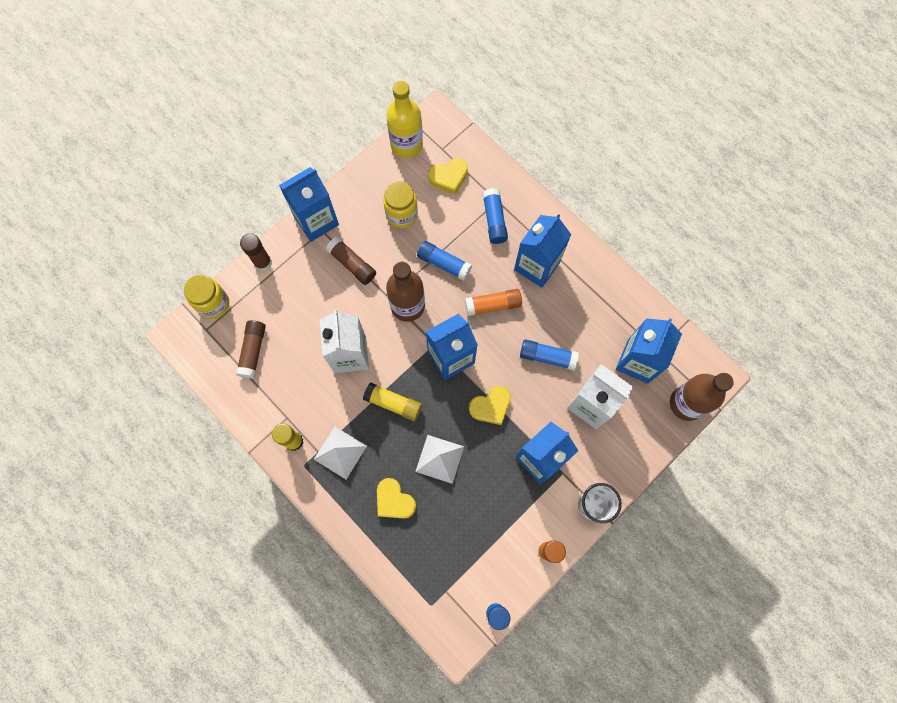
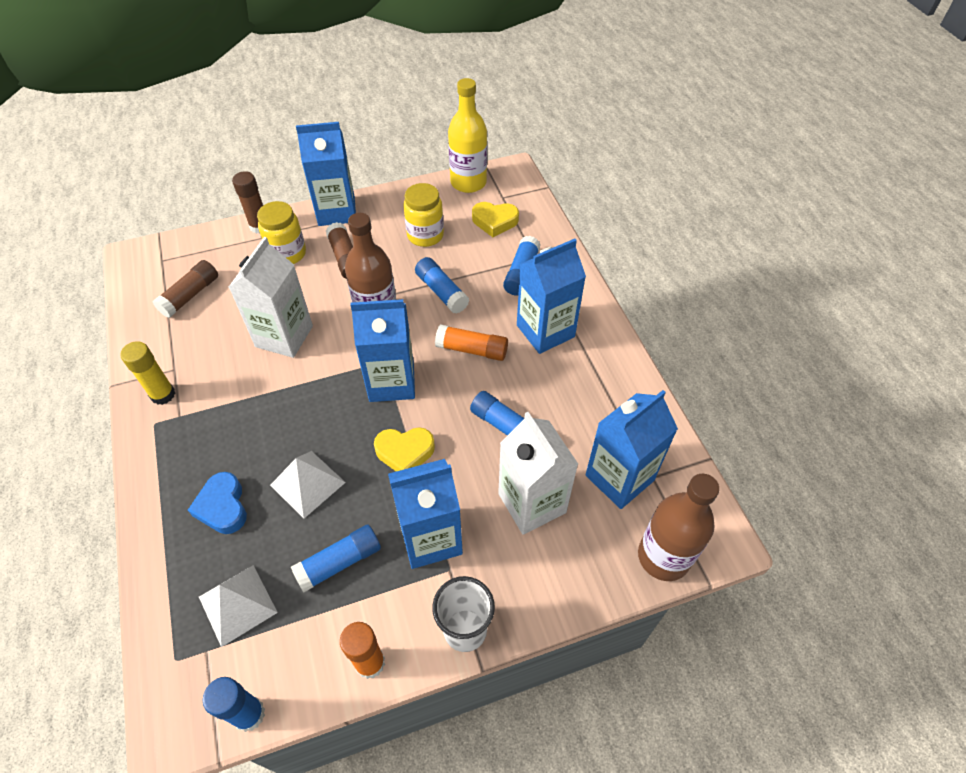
camera: 25 degrees right, 20 degrees down
(214, 304) = (186, 242): yellow jar -> yellow jar (287, 254)
(340, 452) = (202, 427): white pyramid -> white pyramid (237, 604)
(393, 403) = (296, 402): yellow glue stick -> none
(394, 500) = (223, 507): yellow heart -> blue heart
(493, 500) = (339, 562): none -> blue glue stick

